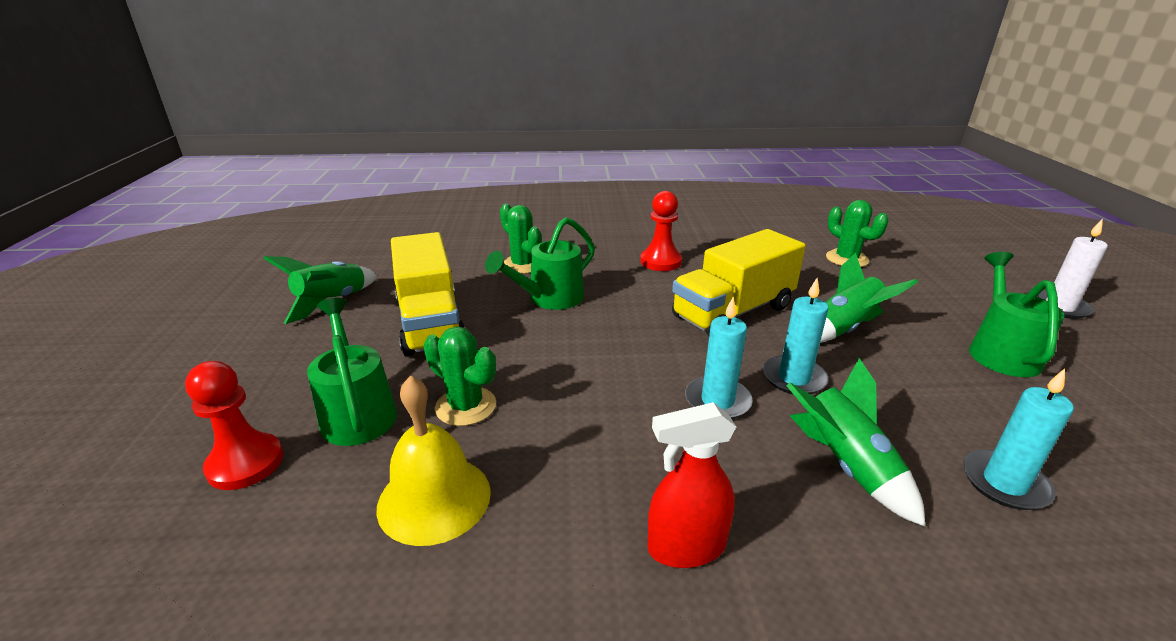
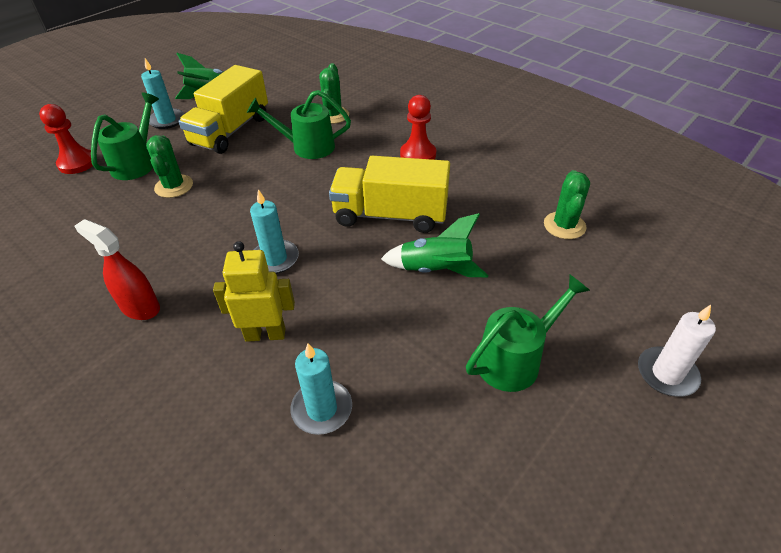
camera: 45 degrees right, 15 degrees up
(434, 498) = (103, 220): yellow bell -> none
(794, 378) = (338, 276): turquoise candle -> turquoise candle (167, 120)
(845, 465) = (265, 334): green rocket -> yellow robot

